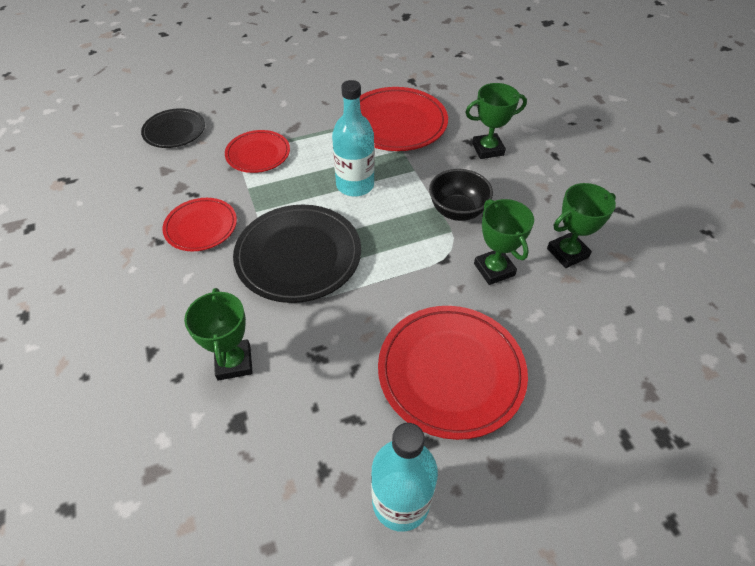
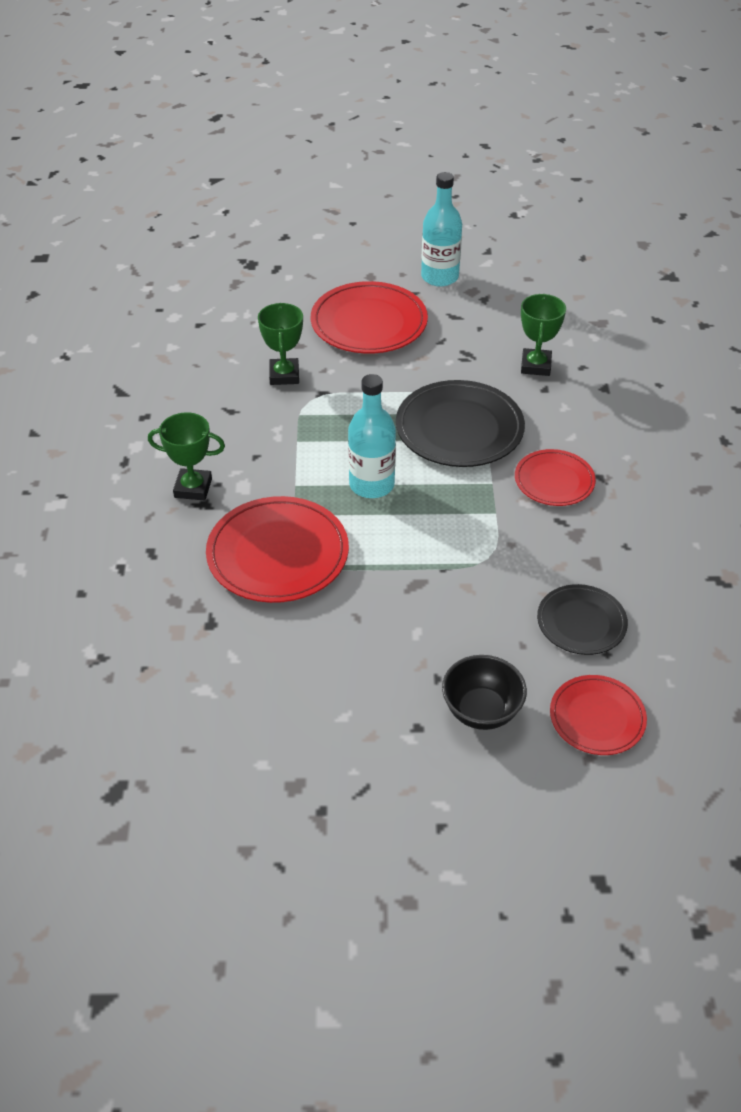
camera: 160 degrees left, 5 degrees down
(258, 154) = (473, 555): red plate -> red plate (597, 718)
(457, 211) = (280, 430): black bowl -> black bowl (481, 711)
(567, 253) = (208, 371): green trophy -> none

